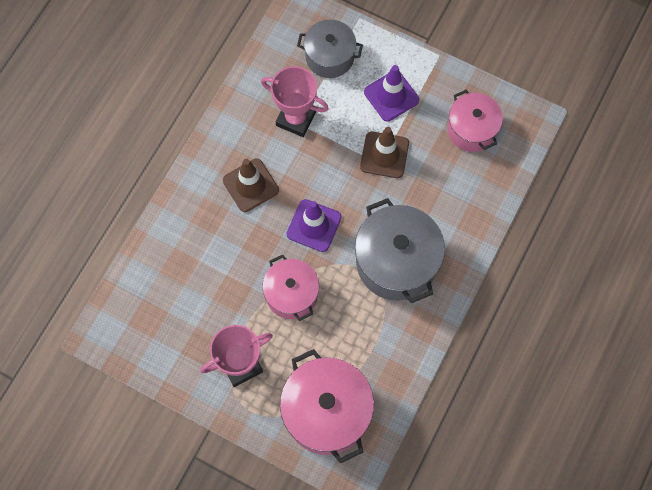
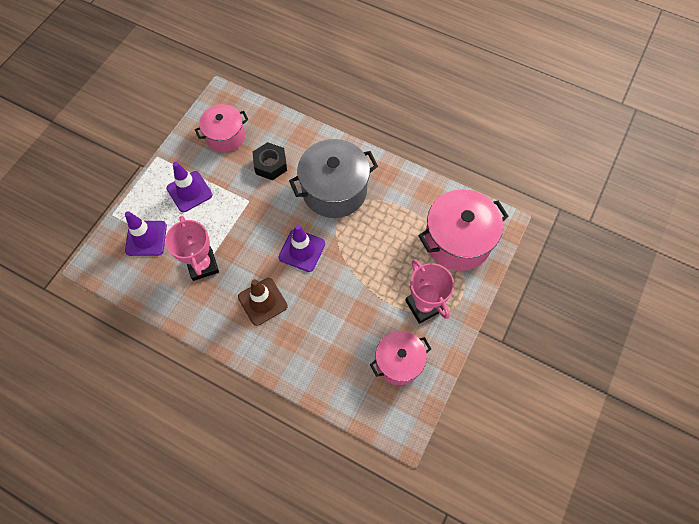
camera: 90 degrees left, 5 degrees down
(291, 294) = (361, 267): pink pot -> pink pot (398, 362)
(296, 119) = (202, 265): pink trophy -> pink trophy turned 45 degrees counterclockwise
(329, 57) = (146, 238): grey pot -> purple traffic cone
(384, 155) = (242, 197): brown traffic cone -> none
(432, 185) = (270, 164): none -> black nut

